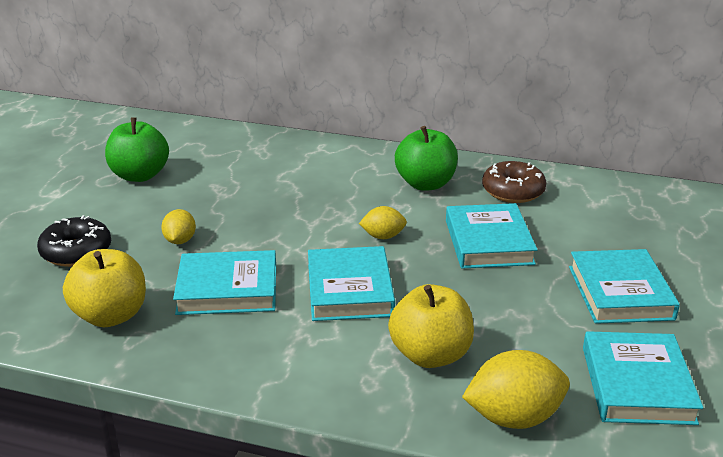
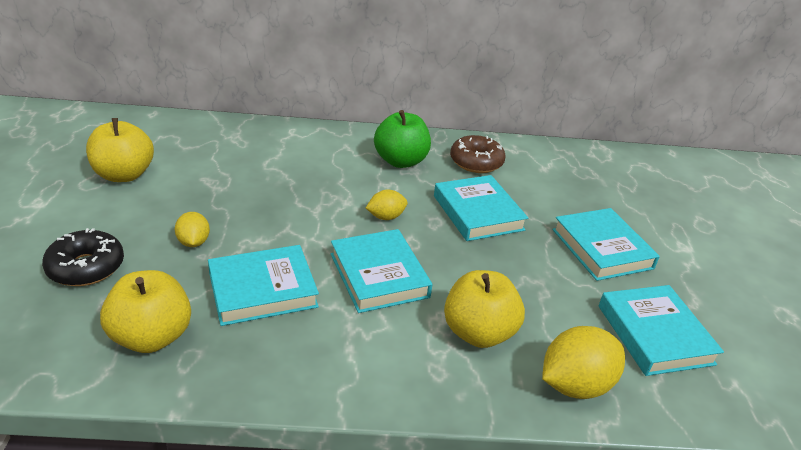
camera: 20 degrees left, 5 degrees up
(140, 175) = (124, 175): green apple -> yellow apple

